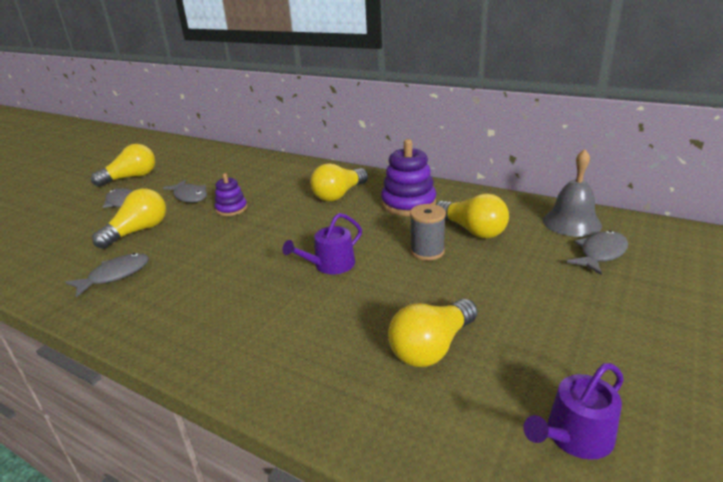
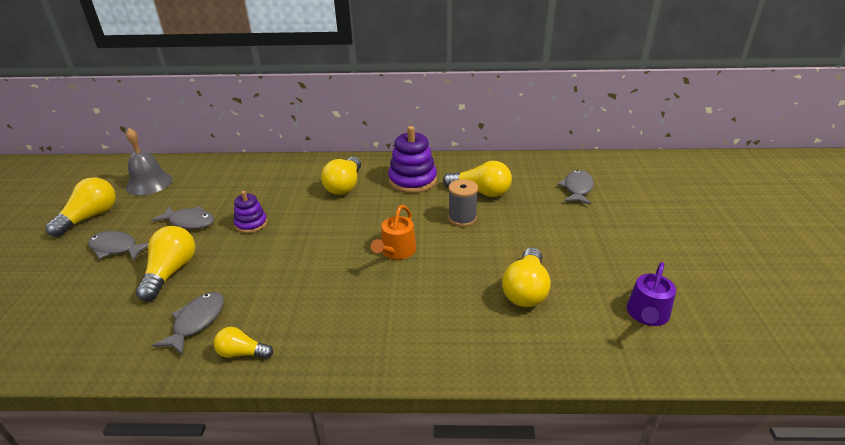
camera: 30 degrees left, 5 degrees up
(118, 313) = (242, 353): none -> yellow light bulb
(330, 265) = (396, 251): purple watering can -> orange watering can
(571, 222) = (543, 168): grey bell -> grey bell (149, 183)

